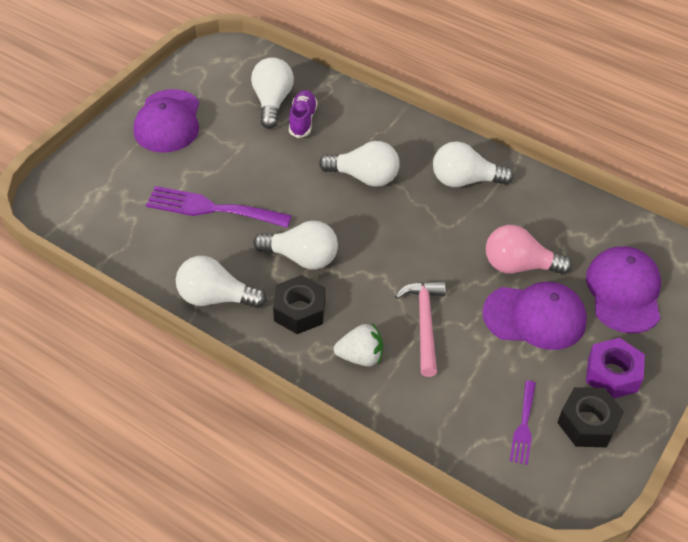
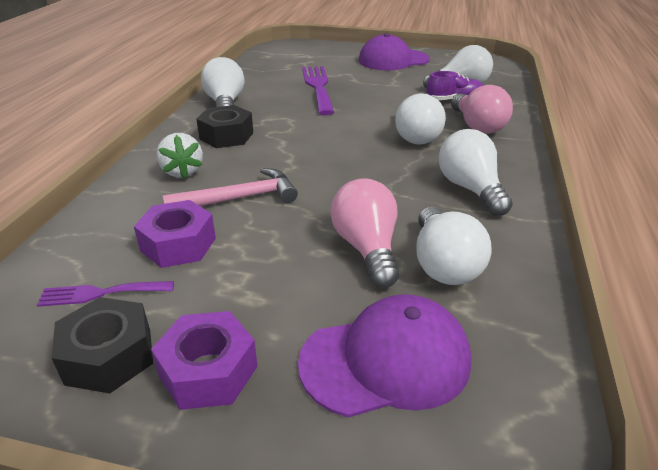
camera: 70 degrees right, 15 degrees down
(302, 257) = (290, 126): white light bulb -> white light bulb (443, 264)
(365, 130) = (477, 126): none -> pink light bulb
(478, 373) = (178, 244): none -> purple nut
(535, 317) = (286, 275): purple cap -> none

